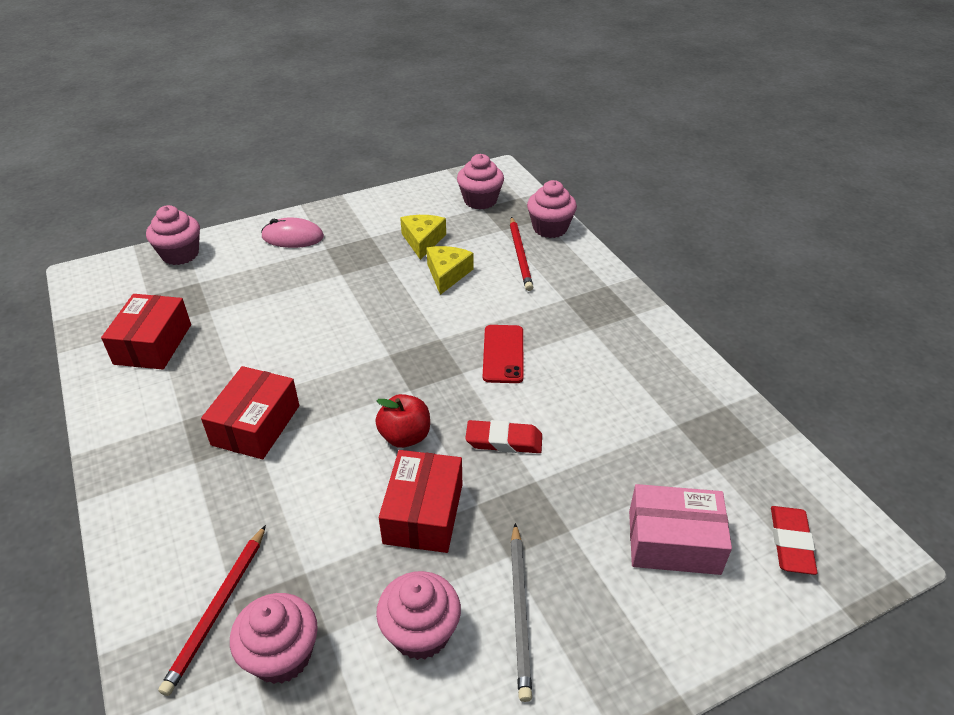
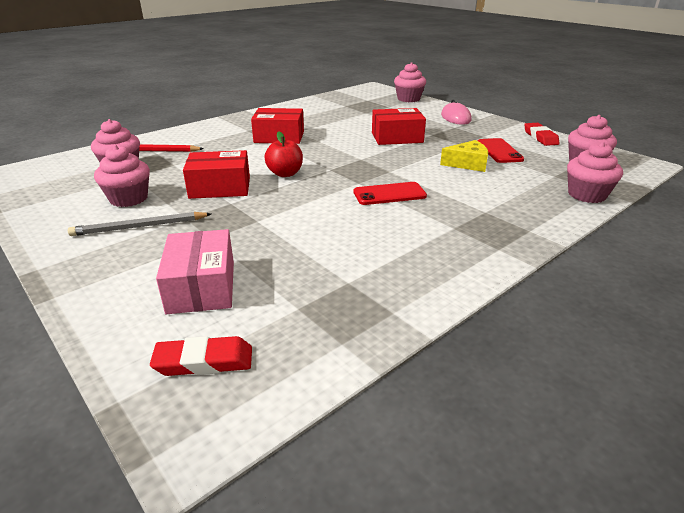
camera: 75 degrees right, 10 degrees down
(153, 344) = (329, 107): red box -> red box (397, 137)
(423, 241) = (499, 151): yellow cheese -> red phone
(504, 441) = (294, 205): red eraser -> red eraser (540, 137)
(520, 255) = (526, 187): red pencil -> none

